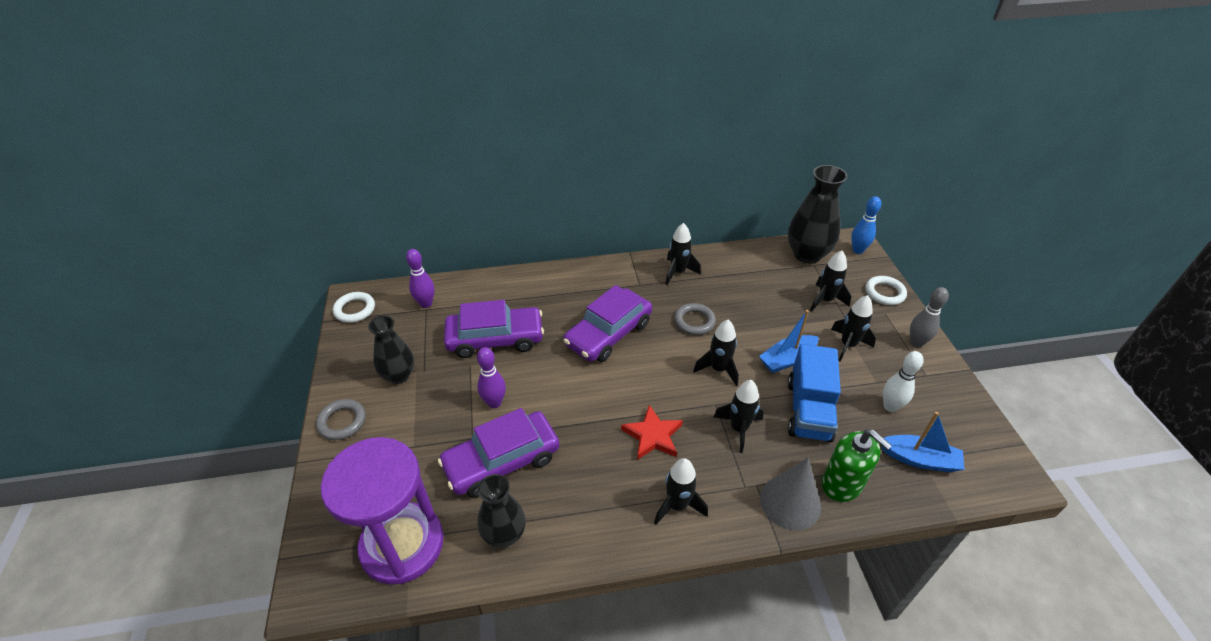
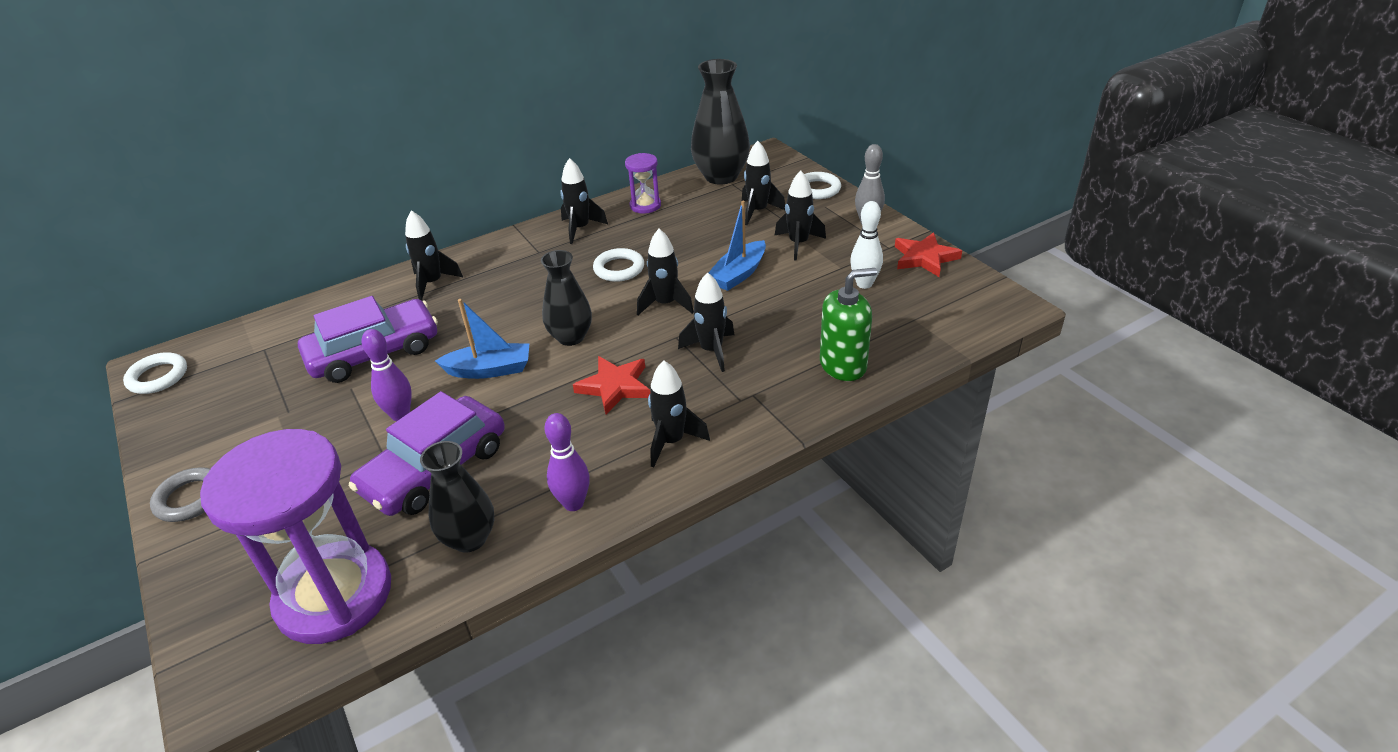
camera: 20 degrees left, 5 degrees down
(399, 375) = (254, 426): black vase -> black vase (571, 337)
(426, 304) = (261, 343): purple bowling pin -> purple bowling pin (573, 503)
(555, 289) = (433, 283): none -> black rocket
(608, 333) = (520, 307): purple car -> none
(694, 321) = (619, 269): grey ring -> white ring
(736, 265) = (645, 205): none -> purple hourglass
(790, 502) = (795, 398): grey cone -> none
(809, 410) = (781, 312): blue truck -> none
(842, 484) = (843, 365): green soap dispenser -> green soap dispenser turned 45 degrees counterclockwise
(857, 250) = (774, 160): blue bowling pin -> none
(919, 459) = (912, 319): blue boat -> blue boat (489, 370)
(954, 397) = (924, 258): none -> red star

